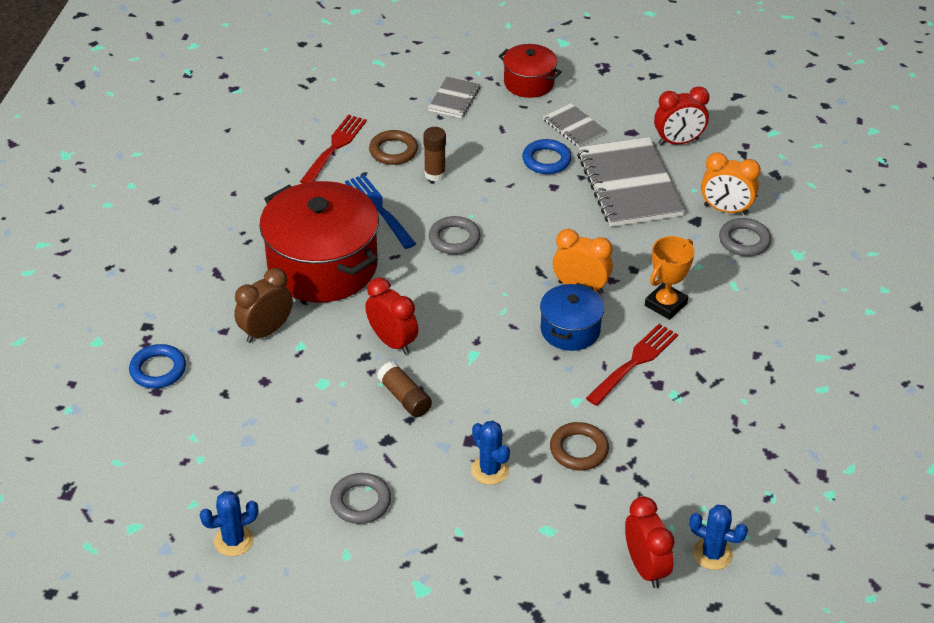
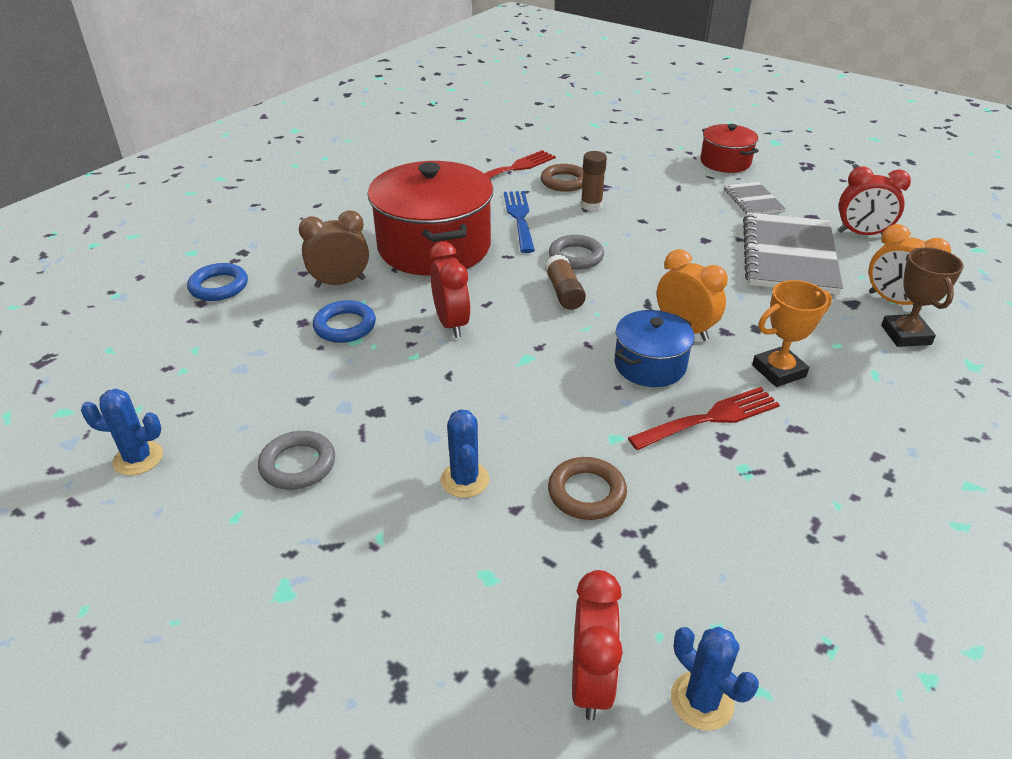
camera: 25 degrees right, 5 degrees down
(404, 397) = (425, 376): brown glue stick -> brown glue stick (564, 292)
(454, 99) = (646, 159): grey notebook -> none
(546, 160) = (709, 218): blue ring -> blue ring (345, 326)
(744, 241) = (906, 335): grey ring -> brown trophy

